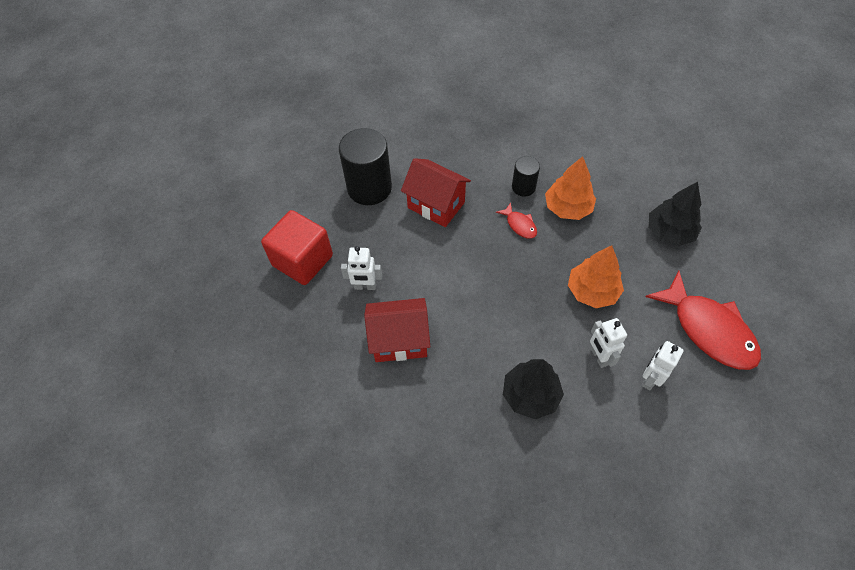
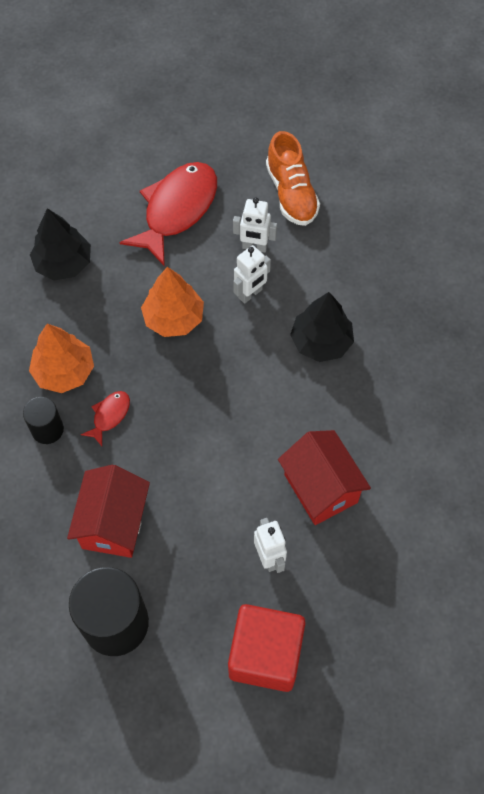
camera: 115 degrees left, 5 degrees up
(708, 437) = (291, 193): none -> orange shoe

